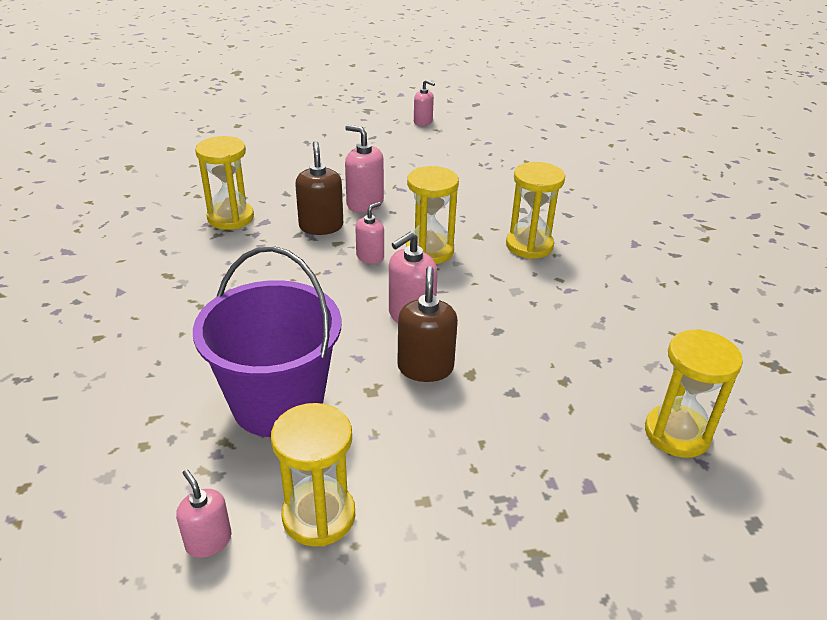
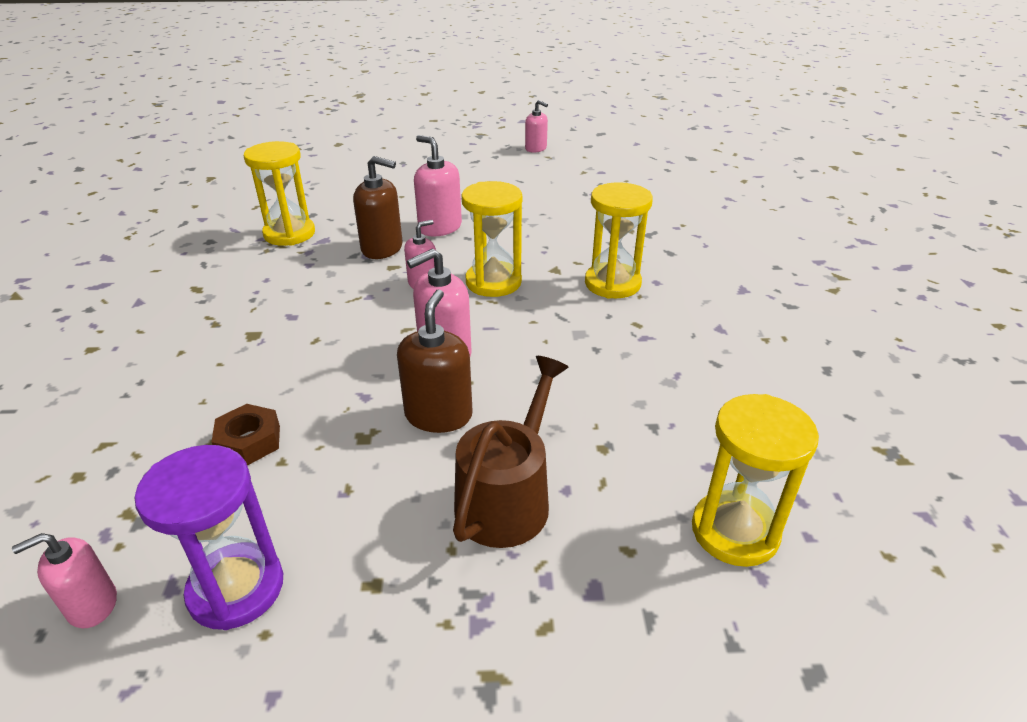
camera: 10 degrees right, 0 degrees up
(208, 541) = (92, 605): pink soap dispenser -> pink soap dispenser turned 90 degrees counterclockwise
(277, 403) = (249, 441): purple bucket -> brown nut
(319, 516) = (236, 588): yellow hourglass -> purple hourglass
(321, 226) = (382, 248): brown soap dispenser -> brown soap dispenser turned 105 degrees clockwise
(503, 426) = (508, 498): none -> brown watering can

